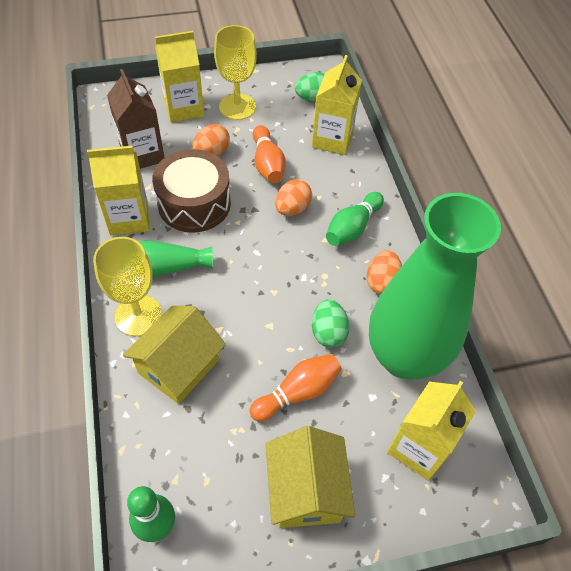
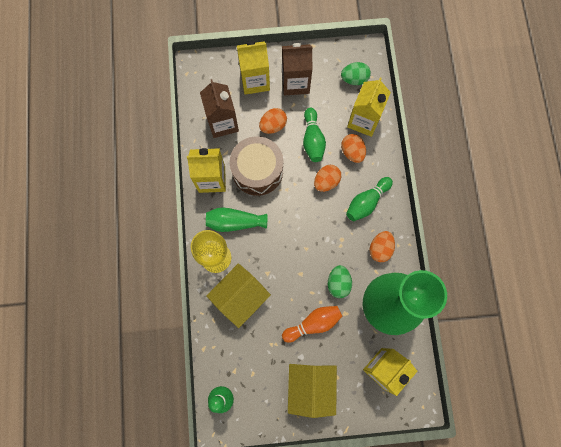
camera: 10 degrees right, 20 degrees up
(237, 107) = (295, 83): yellow goblet -> brown carton
(267, 164) = (312, 140): orange bowling pin -> green bowling pin
(323, 173) = (352, 152): none -> orange egg

